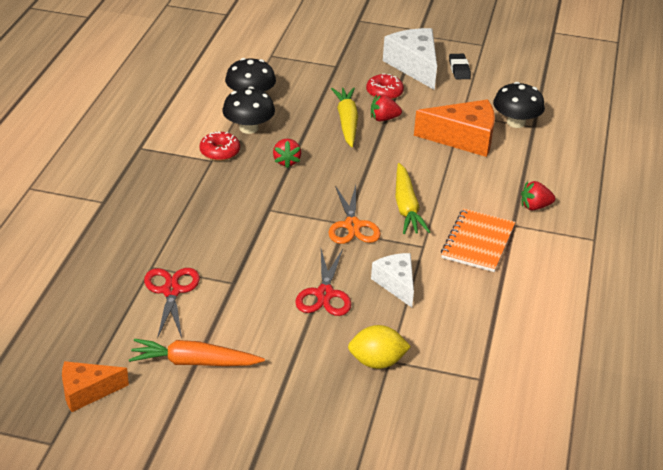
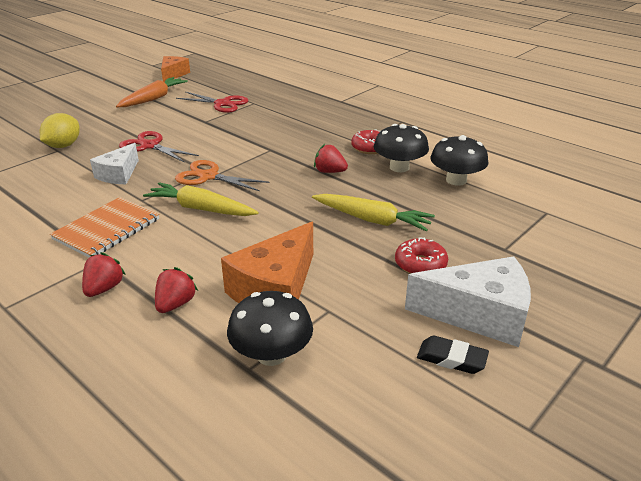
camera: 120 degrees right, 5 degrees down
(383, 119) = (362, 245): red strawberry -> red strawberry (175, 304)
(396, 284) = (118, 174): white cheese -> white cheese turned 105 degrees clockwise
(478, 242) = (107, 229): orange notebook -> orange notebook turned 75 degrees clockwise

